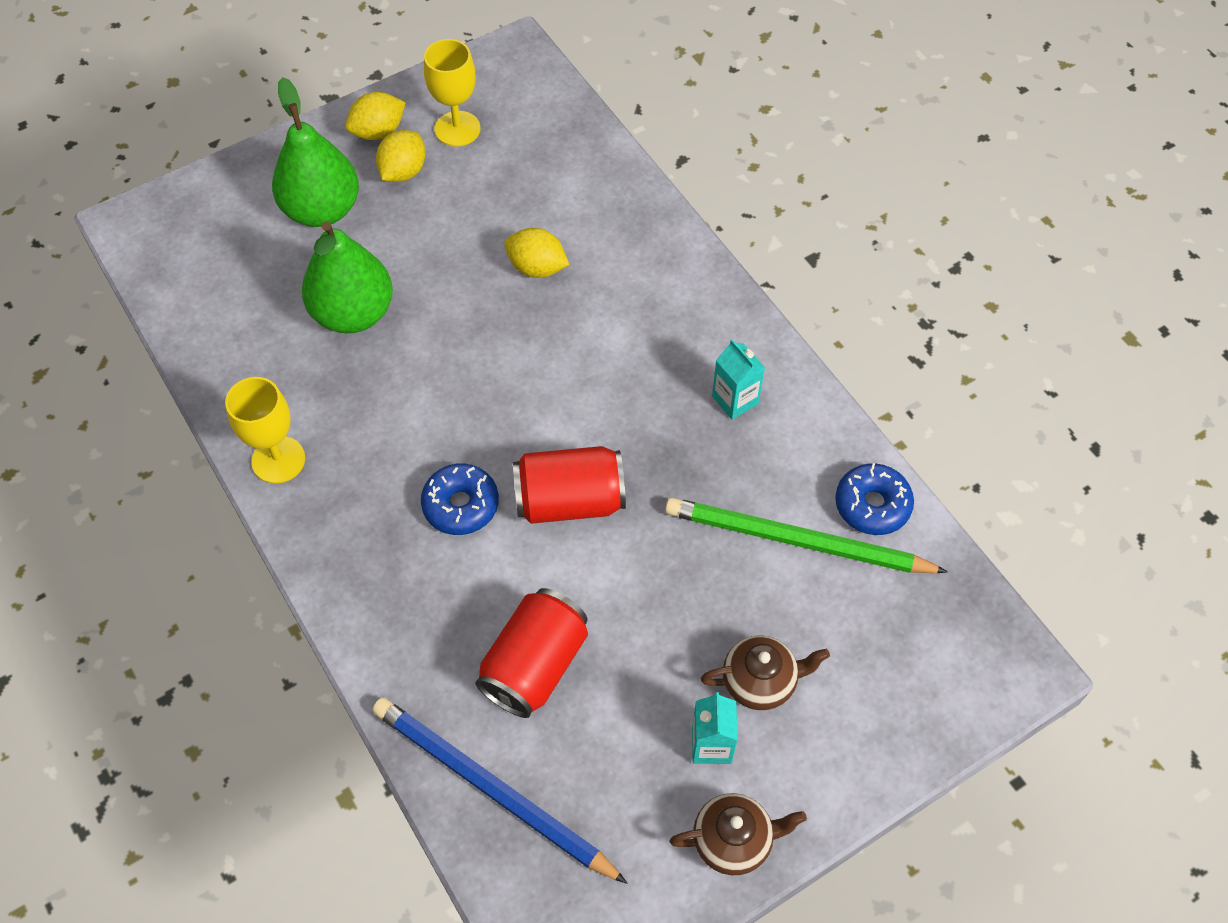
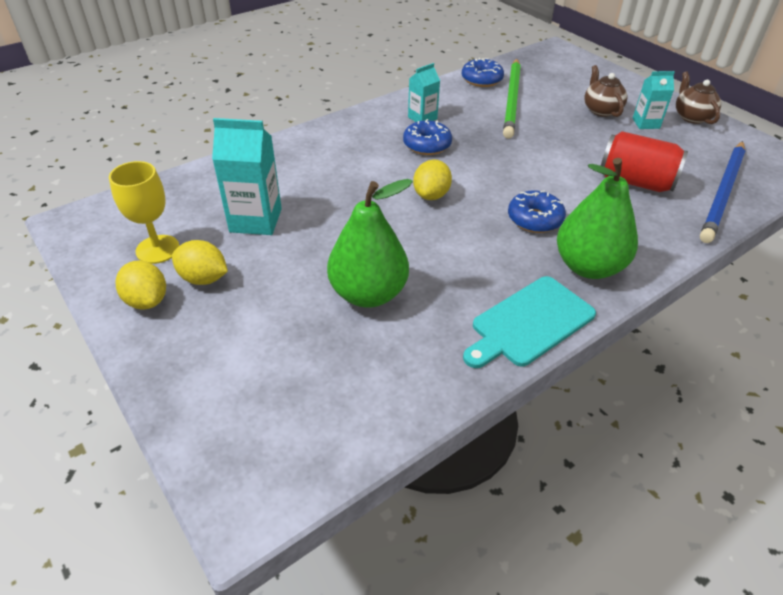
camera: 95 degrees left, 15 degrees down
(278, 460) = (529, 323): yellow goblet -> turquoise cutting board
(322, 210) = (244, 330): green pear -> green pear (588, 266)
(498, 209) = (256, 220): none -> turquoise carton
(537, 268) = (318, 197): yellow lemon -> yellow lemon (431, 195)
(569, 501) = (514, 174): red can -> none
(655, 398) = (427, 145): none -> blue donut

